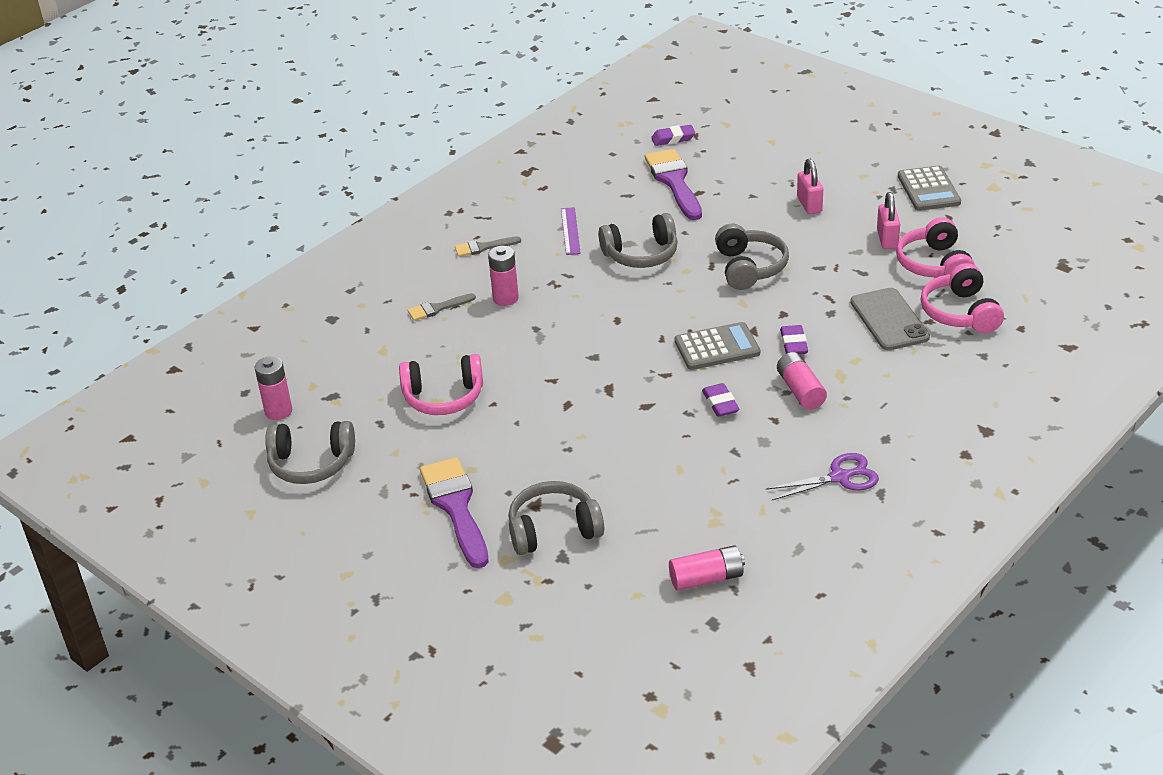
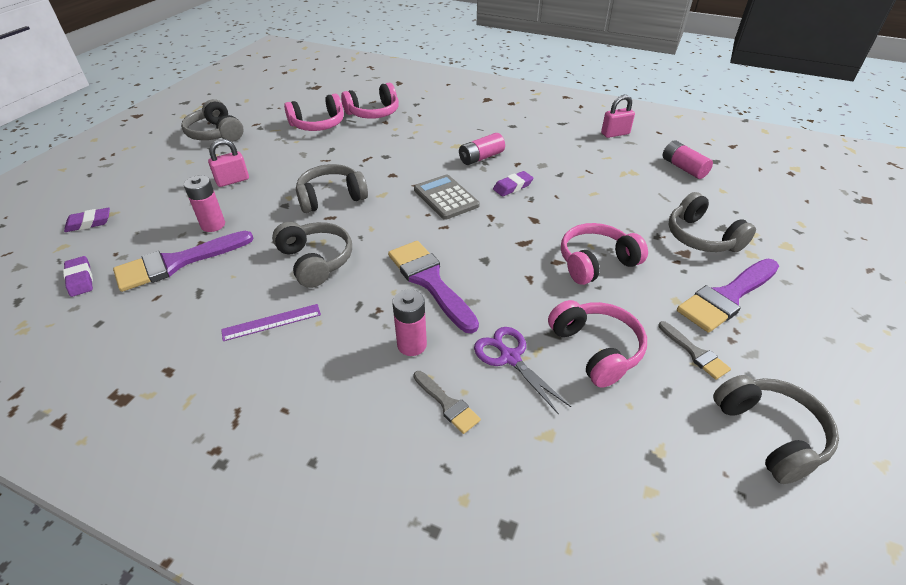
camera: 110 degrees left, 5 degrees up
(278, 411) = (719, 513): pink battery -> pink battery (213, 225)
(483, 247) = (309, 395): grey brush -> grey brush (695, 353)
(552, 431) = (596, 262): none -> pink headphones
(578, 317) = (430, 281): none -> purple brush
(793, 344) = (428, 166): purple eraser -> purple eraser (89, 223)
(839, 477) = (558, 136): purple scissors -> purple scissors (510, 358)
(887, 239) = (286, 143): pink padlock -> pink padlock (615, 134)
(889, 320) = (388, 134): grey phone -> none
(928, 189) = (216, 133): grey calculator -> grey headphones

